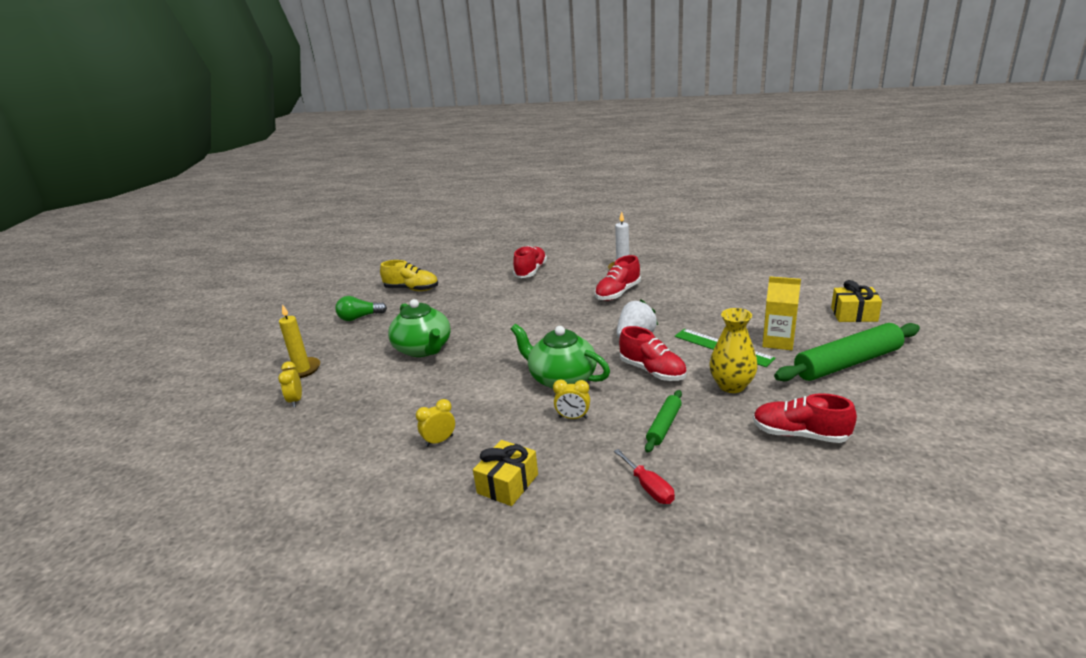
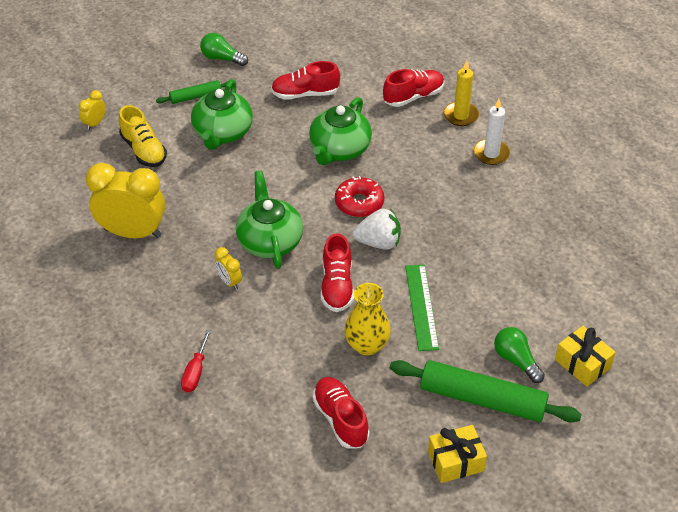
camera: 40 degrees right, 20 degrees up
(302, 369) = (128, 92): yellow candle -> yellow candle (461, 115)
(411, 289) = (296, 49): yellow shoe -> yellow shoe (143, 150)
(439, 441) = (133, 233): yellow clock -> yellow clock, size x2.26
(507, 484) = (128, 300): yellow gift -> yellow gift (455, 461)
(526, 313) = (339, 149): none -> green teapot
(587, 327) = (359, 203): none -> red donut
(618, 293) = (440, 182): red shoe -> red shoe (305, 94)
(664, 426) = (272, 337): green rolling pin -> green rolling pin (195, 96)
(778, 342) = (470, 337): yellow carton -> none
(822, 335) = (516, 360): none -> green light bulb

